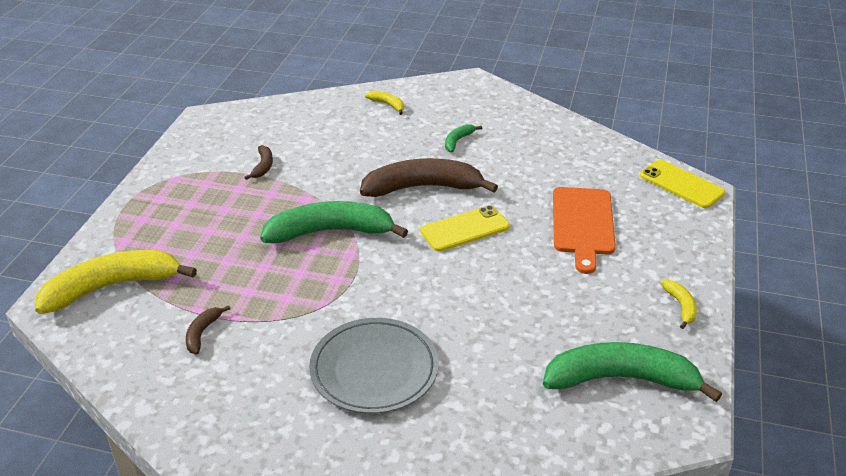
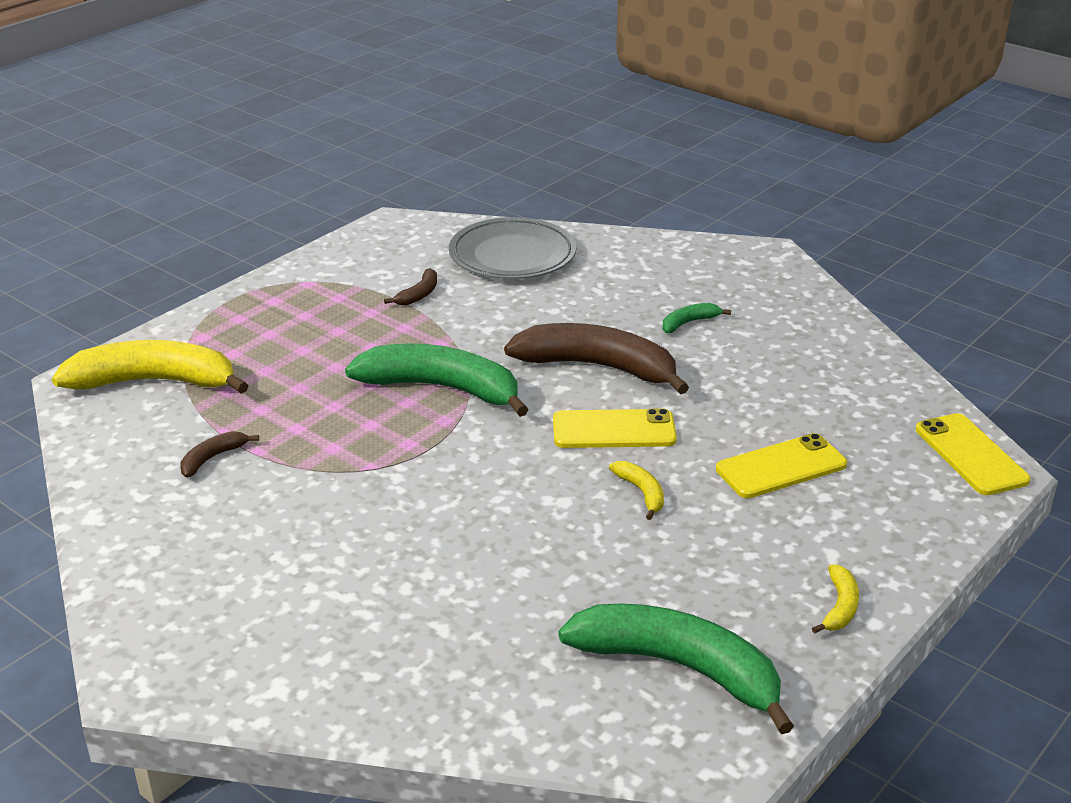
camera: 25 degrees right, 5 degrees down
(374, 370) = (374, 557): grey plate -> grey plate (512, 255)
(388, 105) = (630, 258): yellow banana -> yellow banana (642, 493)
(583, 224) = (781, 467): orange cutting board -> yellow phone

